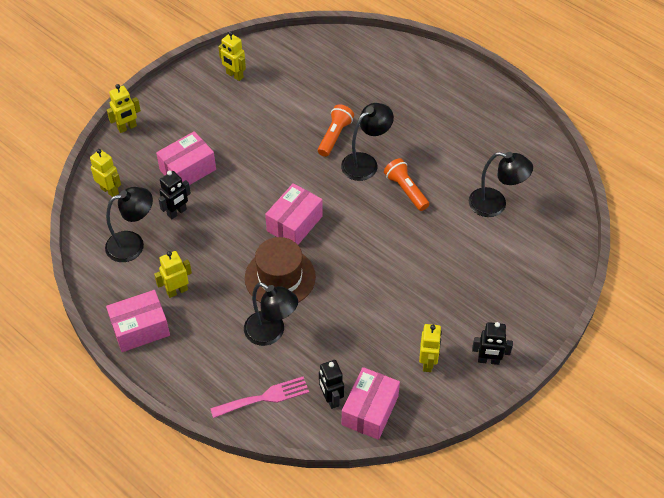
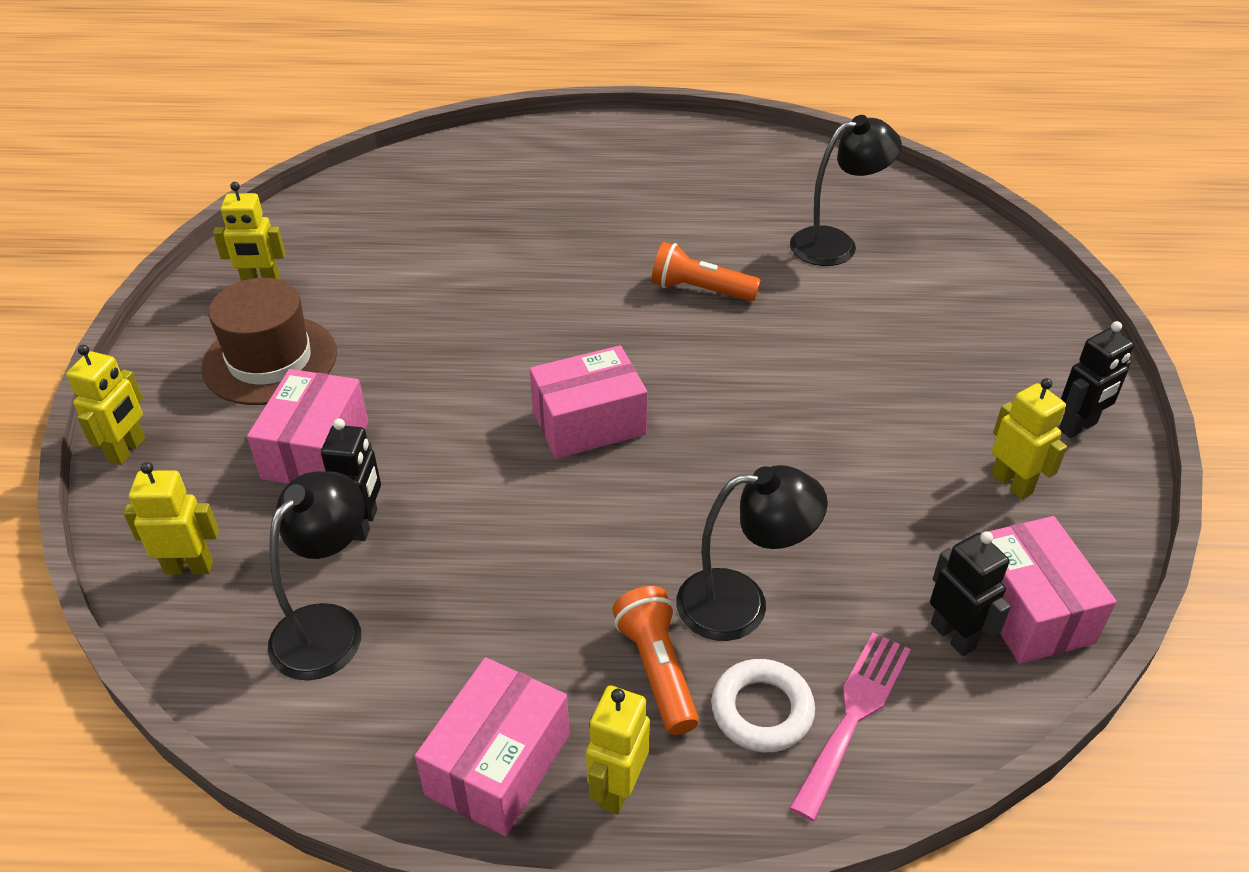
camera: 40 degrees left, 10 degrees down
(177, 291) = (499, 649): yellow robot -> yellow robot (617, 788)
(237, 373) = (762, 710): none -> white ring
(280, 277) = (656, 511): brown hat -> brown hat (270, 360)
(294, 223) = (589, 422): pink box -> pink box turned 75 degrees clockwise
(331, 399) = (953, 636): black robot -> black robot turned 150 degrees counterclockwise
(335, 136) = (516, 280): orange flashlight -> orange flashlight (657, 669)
(365, 162) = (602, 288): black lamp -> none

